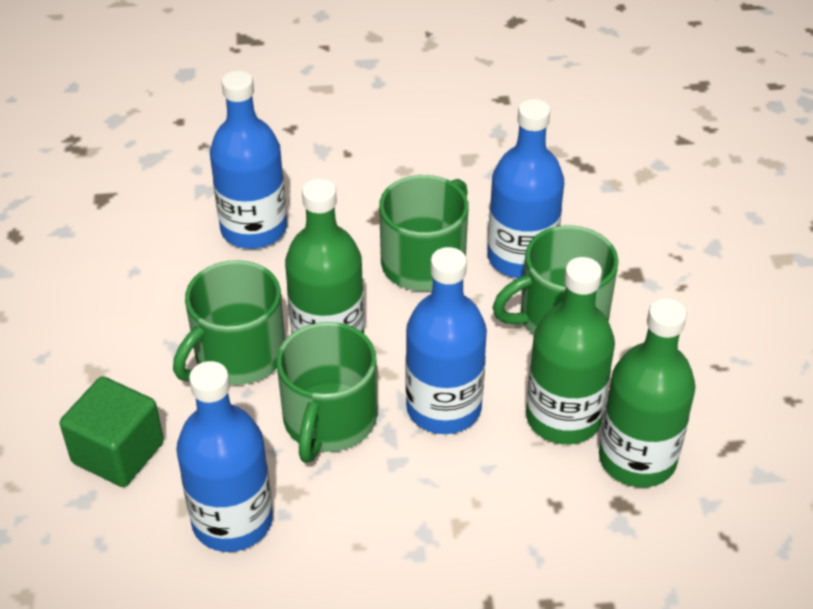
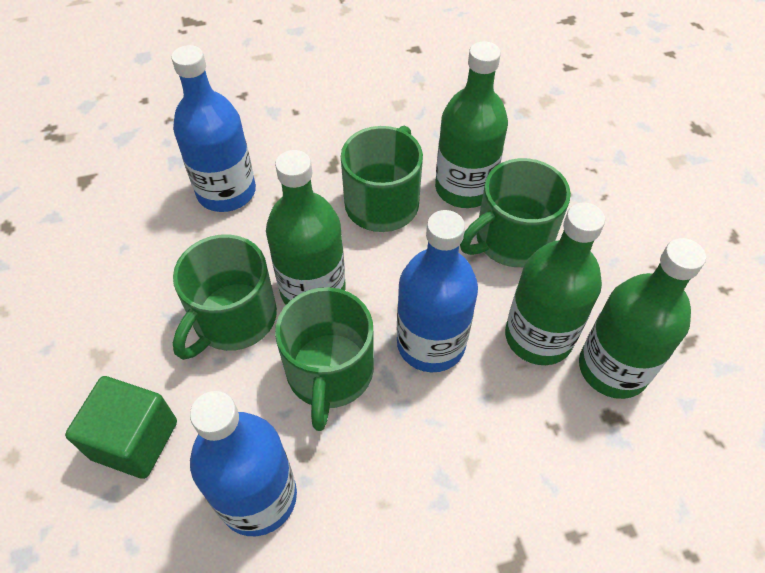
camera: 10 degrees left, 10 degrees up
(521, 258) = (464, 188): blue bottle -> green bottle

